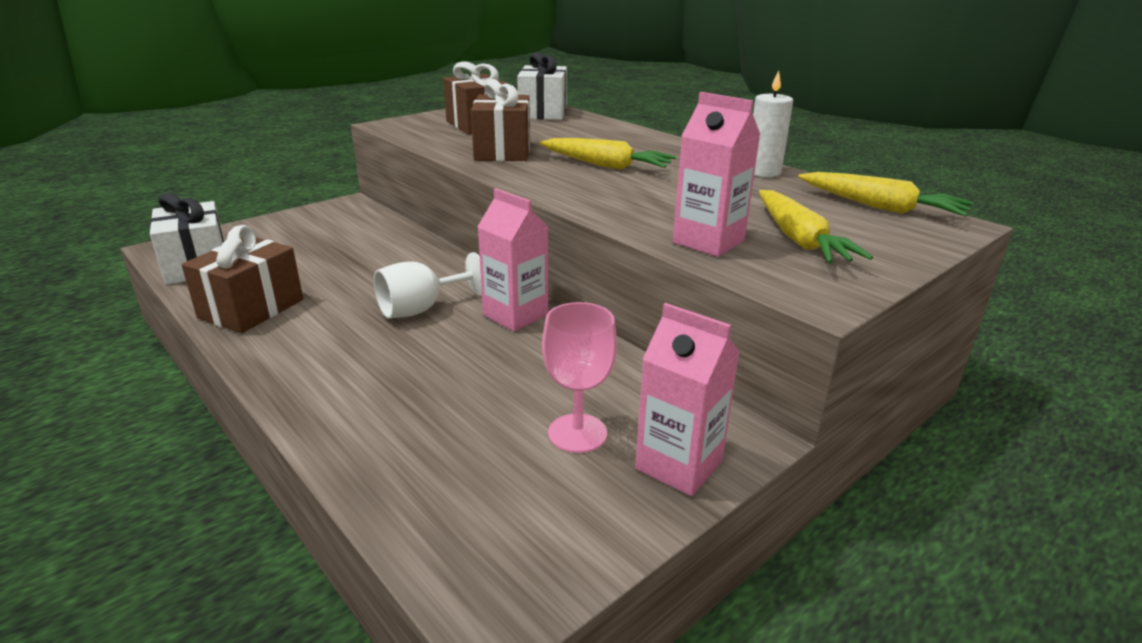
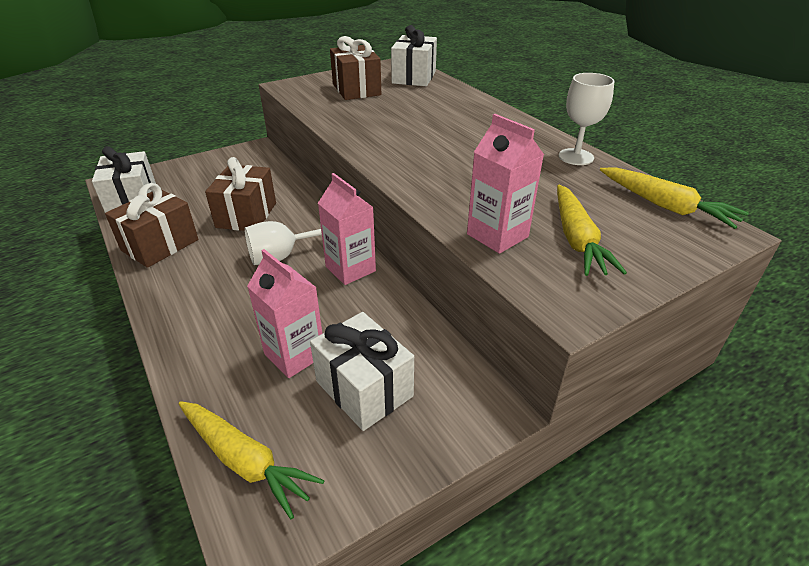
camera: 10 degrees right, 10 degrees up
(502, 151) = (365, 120): brown gift -> brown gift (246, 215)
(577, 433) = (364, 389): pink goblet -> white gift
(605, 165) = (443, 141): yellow carrot -> yellow carrot (245, 460)
(679, 465) = (433, 429): pink carton -> pink carton (294, 354)
(763, 172) = (576, 157): white candle -> white goblet

